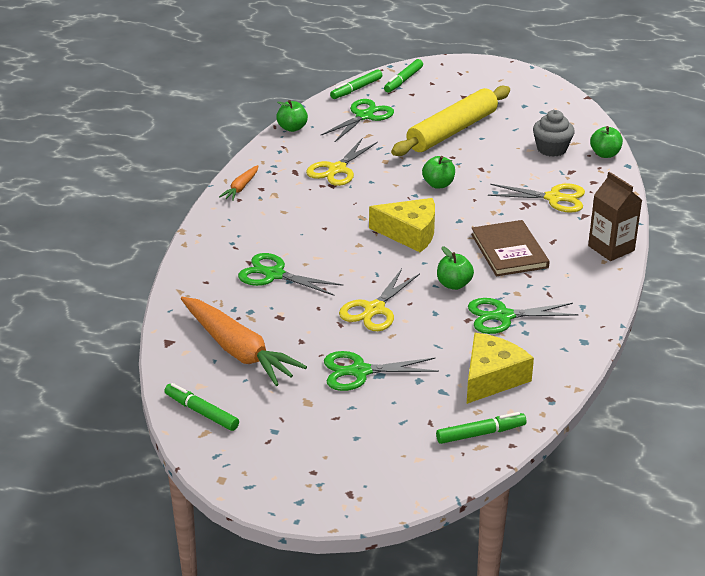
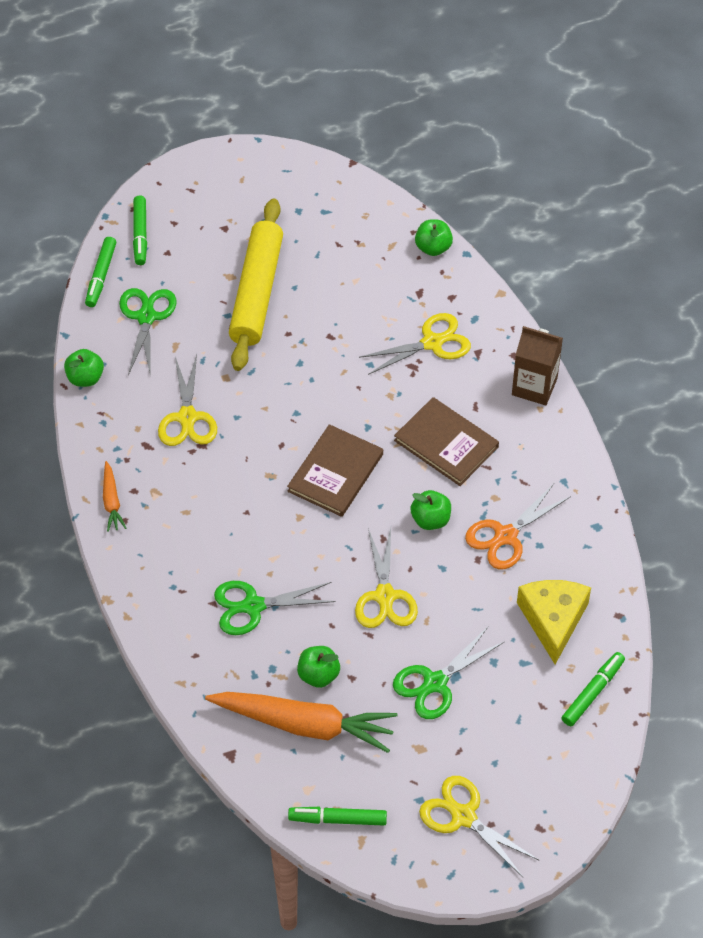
camera: 35 degrees left, 20 degrees up
(297, 456) = (463, 816): none -> yellow scissors
(409, 233) = (335, 472): yellow cheese -> brown book
(438, 184) = (307, 384): green apple -> green apple (318, 675)
(503, 316) = (505, 536): green scissors -> orange scissors
(551, 149) = (376, 267): grey cupcake -> none

